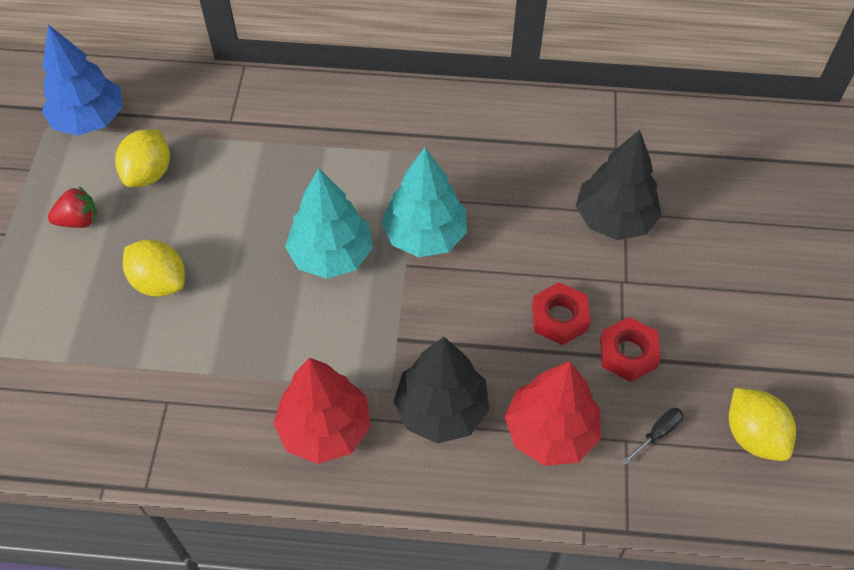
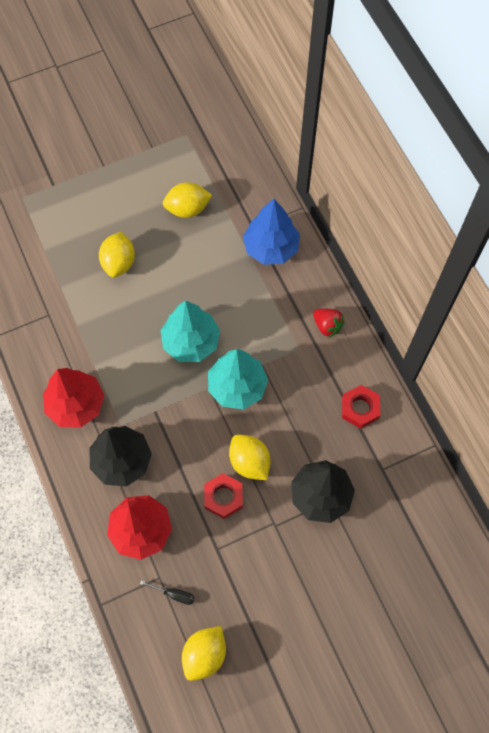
camera: 60 degrees right, 10 degrees up
(78, 220) = (134, 195): red strawberry -> red strawberry (327, 326)
(89, 120) = (205, 153): blue tree -> blue tree (271, 248)
(530, 269) = (249, 462): none -> yellow lemon
(628, 353) = (221, 551): red nut -> red nut (360, 408)

